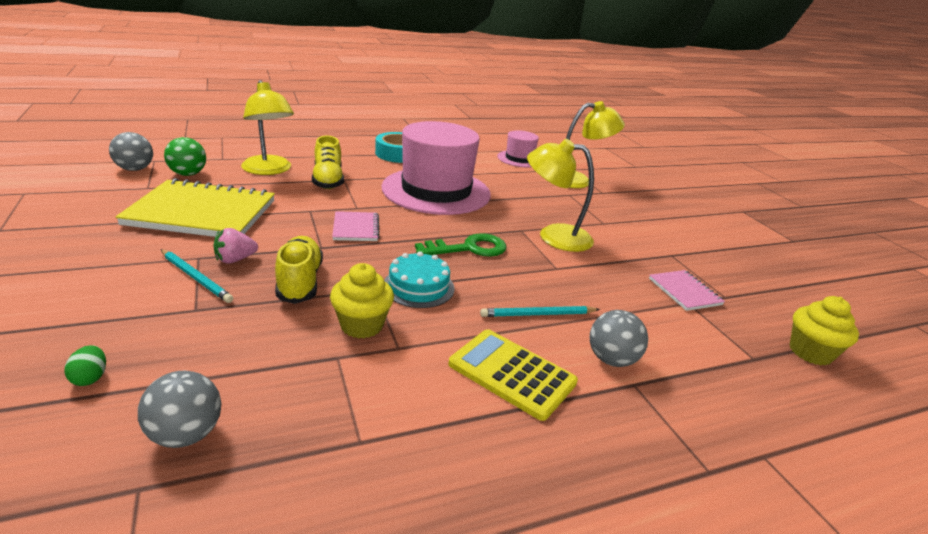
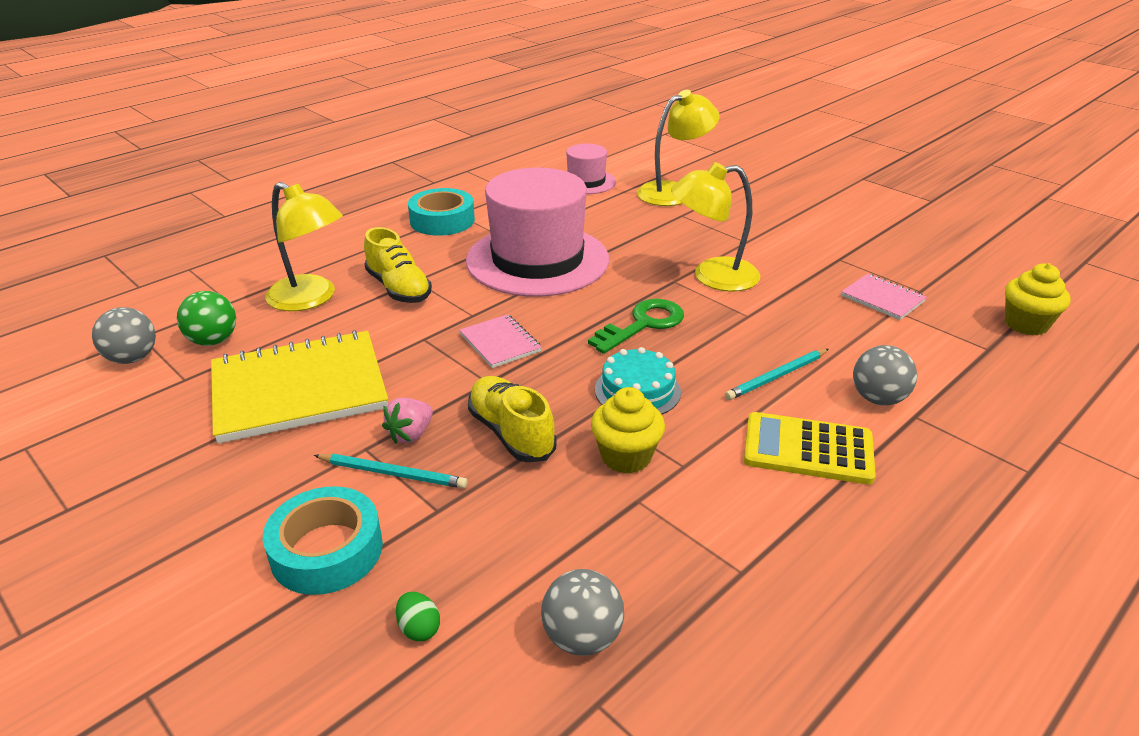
camera: 20 degrees left, 5 degrees up
(100, 306) = (327, 550): none -> turquoise tape

